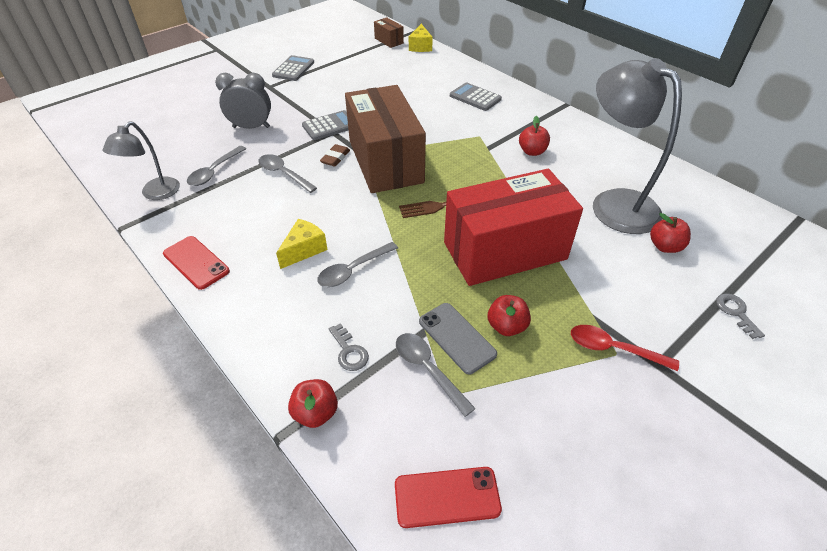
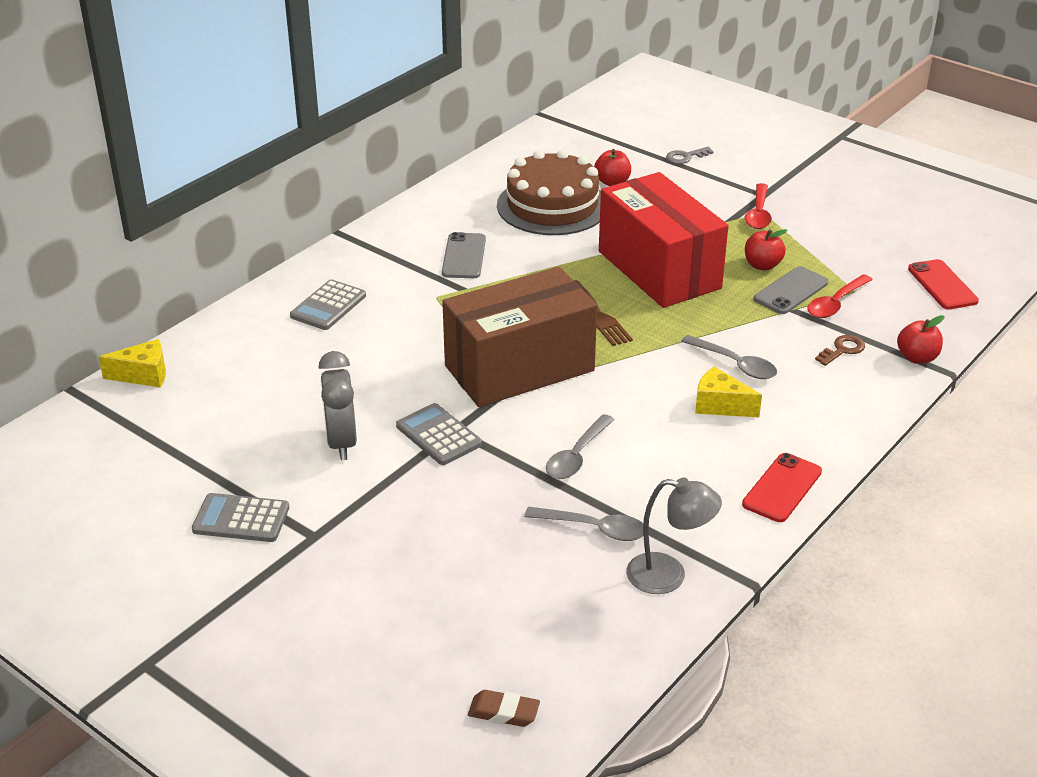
camera: 100 degrees left, 10 degrees down
(251, 127) = (461, 522): grey clock -> grey clock (341, 442)
(335, 158) = (524, 414): brown eraser -> brown eraser (503, 712)
(349, 351) = (842, 350): grey key -> brown key
(389, 41) = (115, 416): brown box -> none
(428, 370) = (836, 303): grey spoon -> red spoon
(532, 151) = (464, 256): red apple -> grey phone
(614, 203) = (552, 206): grey lamp -> brown cake

